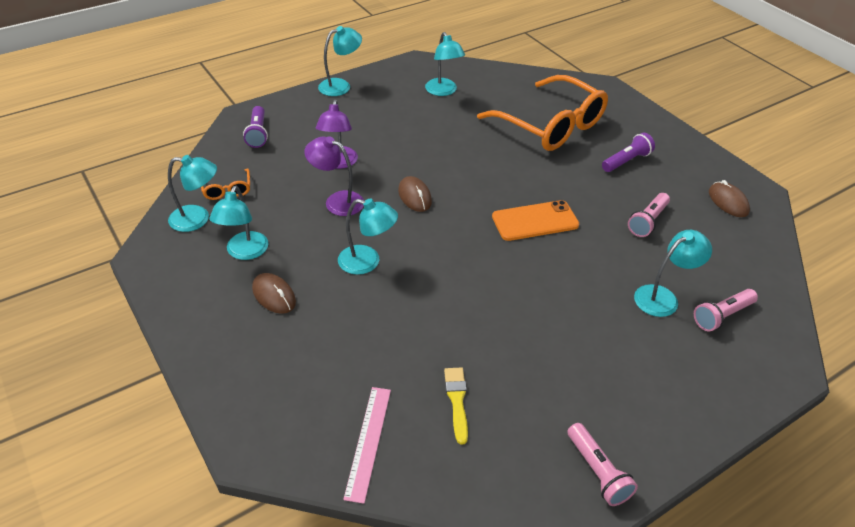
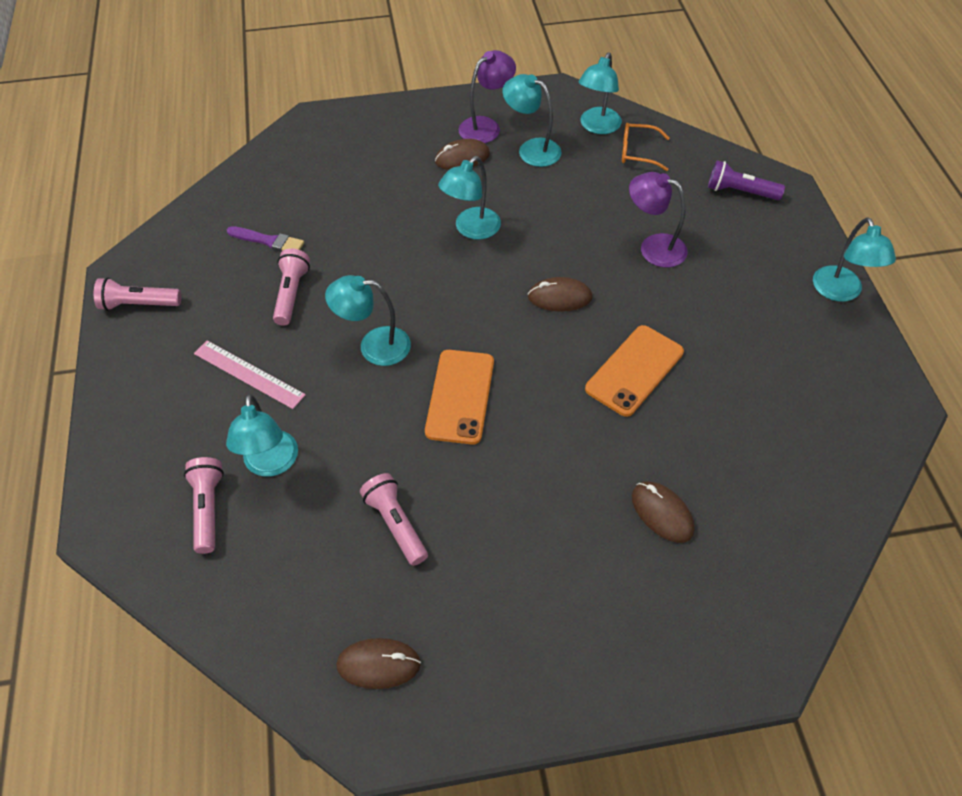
camera: 115 degrees right, 10 degrees up
(337, 201) = (581, 230): purple lamp -> purple lamp (486, 126)
(368, 442) = (271, 179): pink ruler -> pink ruler (249, 374)
(443, 91) = (799, 407): turquoise lamp -> turquoise lamp (374, 346)
(457, 401) = (268, 241): yellow brush -> purple brush
(458, 152) = (634, 370): none -> orange phone
(508, 353) = (291, 294): none -> pink flashlight
(551, 125) = (662, 513): orange glasses -> brown mouse
(626, 161) = (533, 574): purple flashlight -> none

